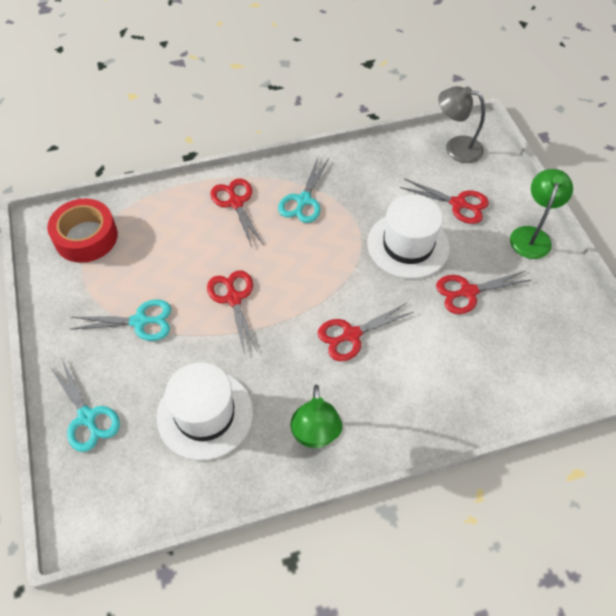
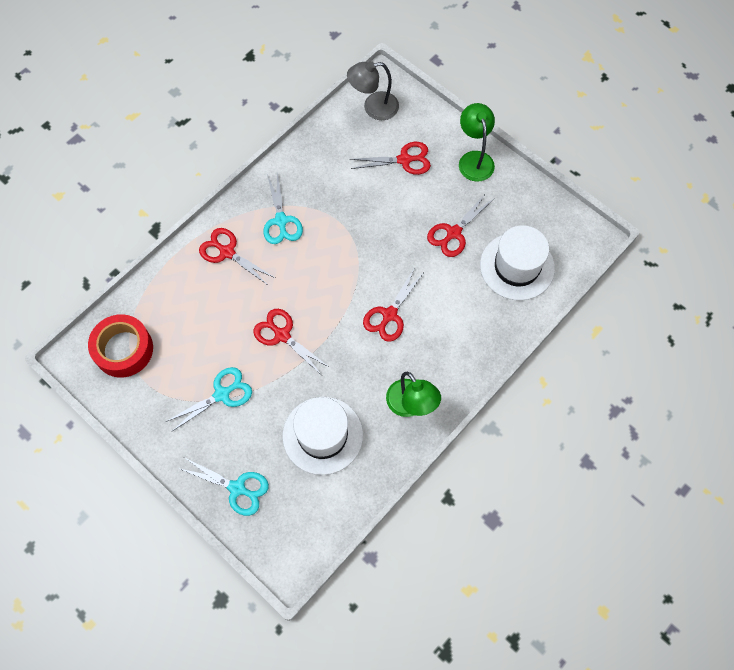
camera: 30 degrees left, 10 degrees up
(408, 245) = (387, 217): white hat -> white hat (517, 266)

